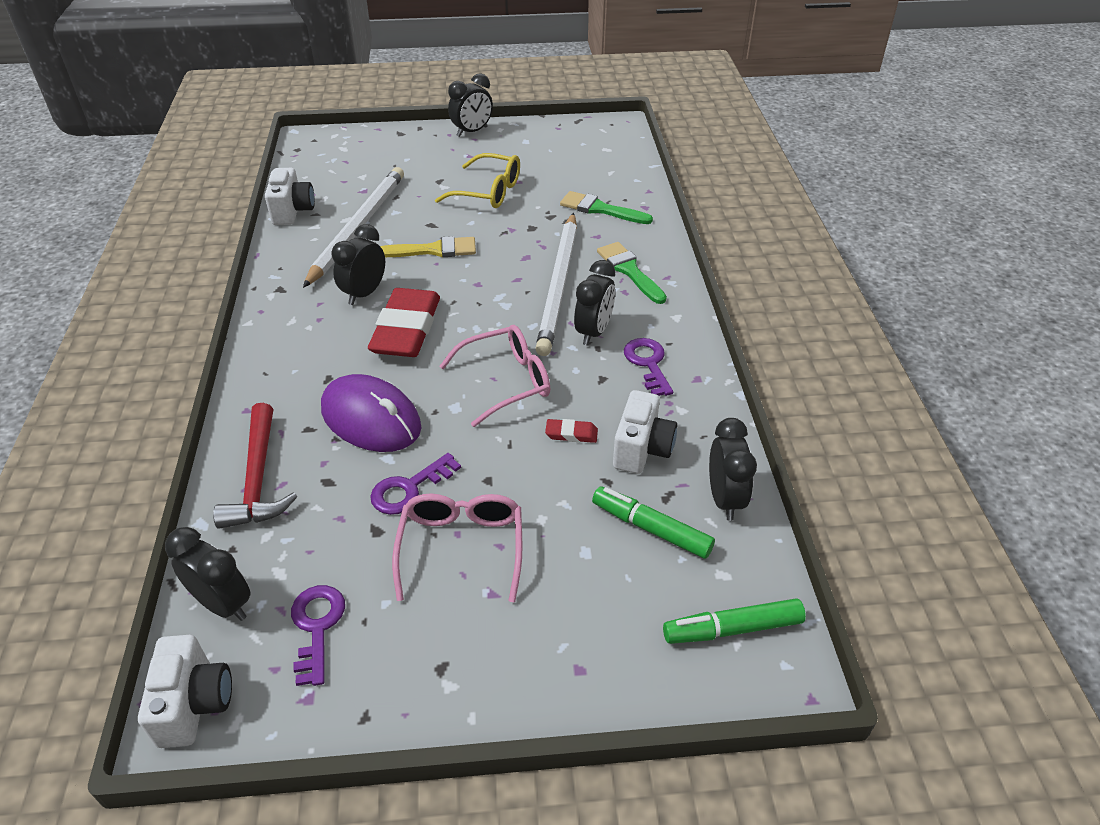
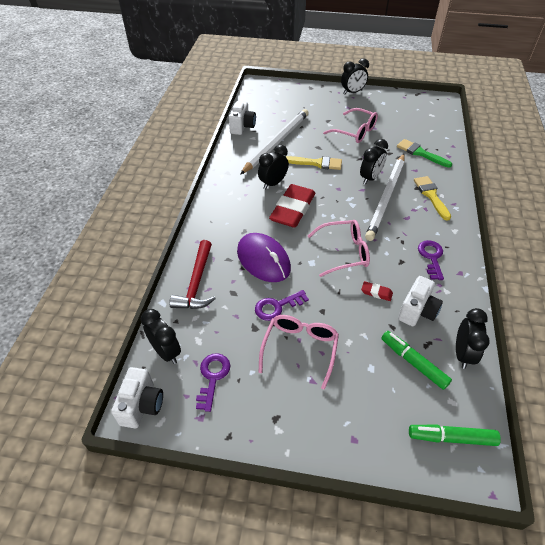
camera: 15 degrees right, 5 degrees up
(488, 192) = (355, 132): yellow glasses -> pink glasses
(593, 332) = (401, 231): black clock -> black clock (370, 178)
(629, 270) = (431, 195): green brush -> yellow brush

